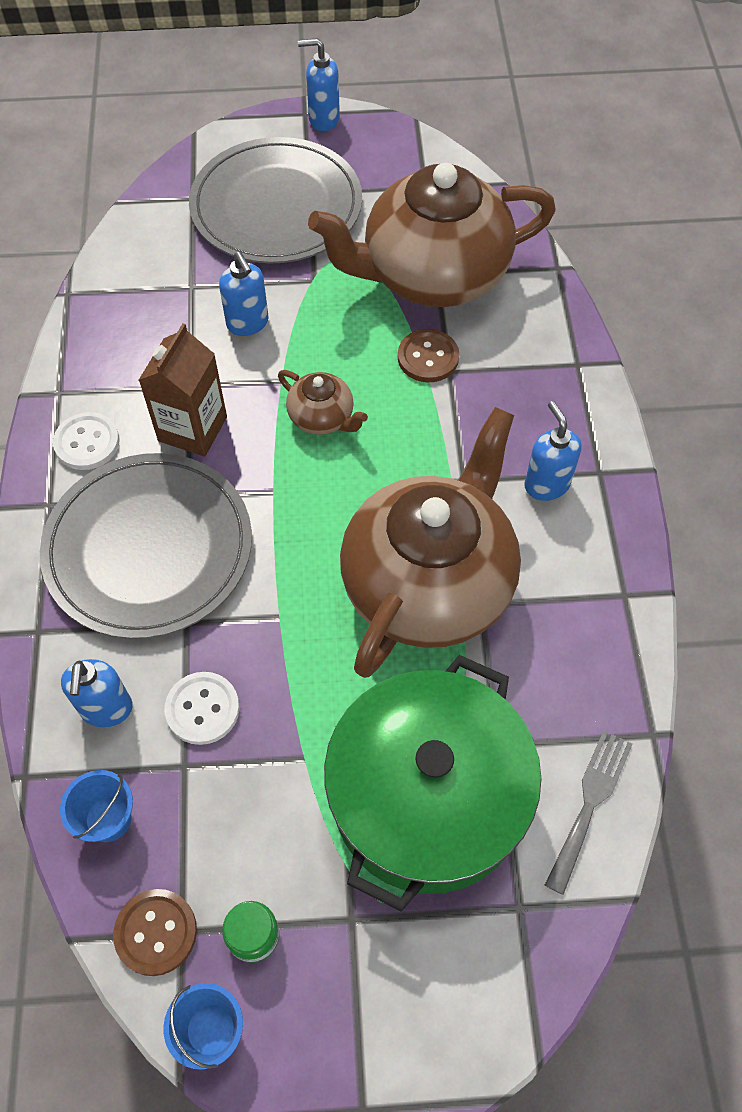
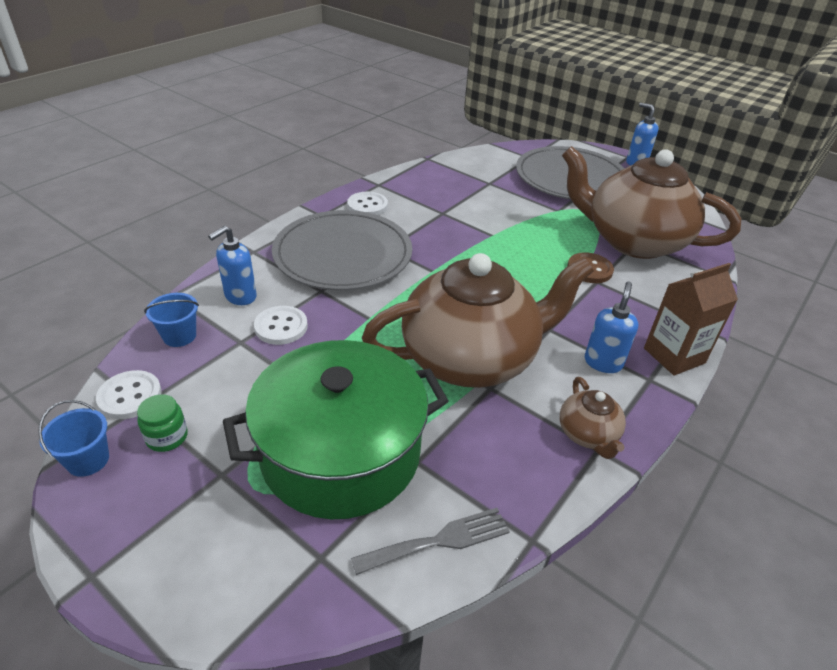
camera: 40 degrees right, 20 degrees down
(156, 932) = (130, 396): brown button -> white button
(192, 429) = (423, 227): brown carton -> brown carton (674, 355)
(248, 323) = (501, 208): blue soap dispenser -> none
(322, 418) = (496, 259): brown teapot -> brown teapot (588, 435)

